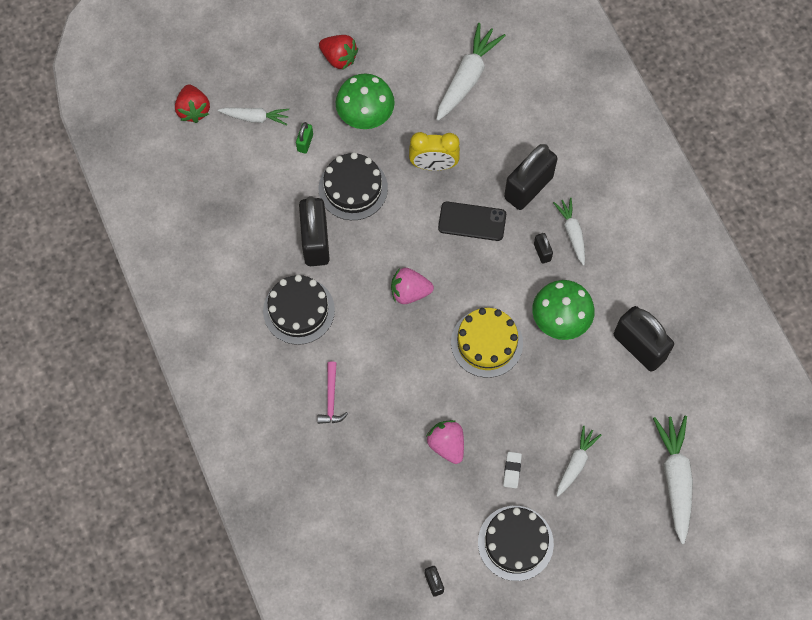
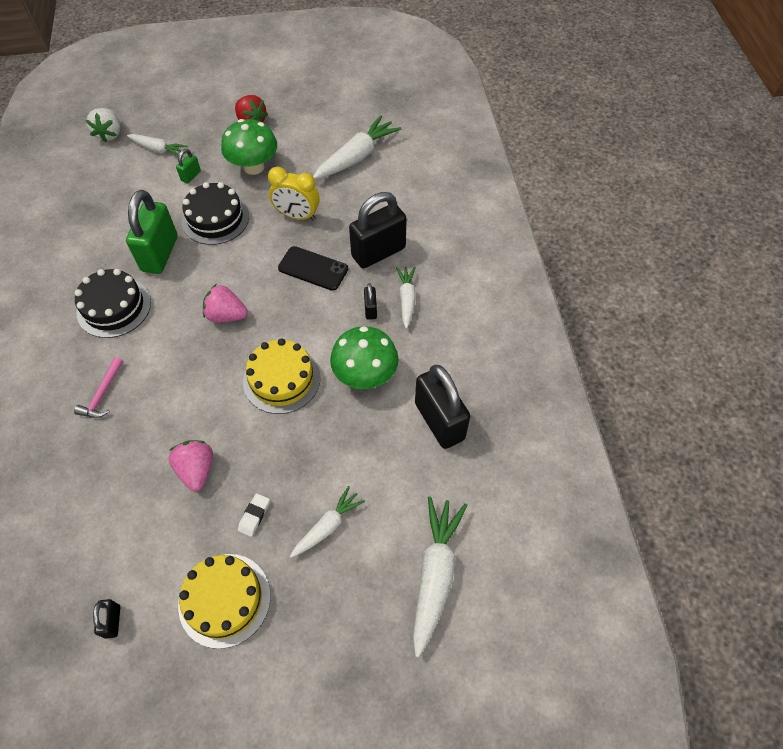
camera: 15 degrees right, 10 degrees down
(193, 110) = (110, 134): red strawberry -> white strawberry
(315, 242) = (160, 254): black padlock -> green padlock
(515, 543) = (224, 600): black cake -> yellow cake

